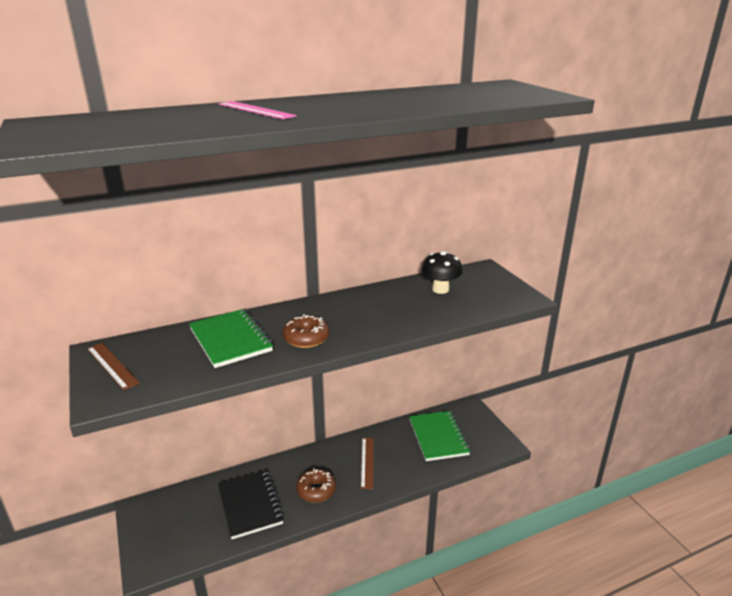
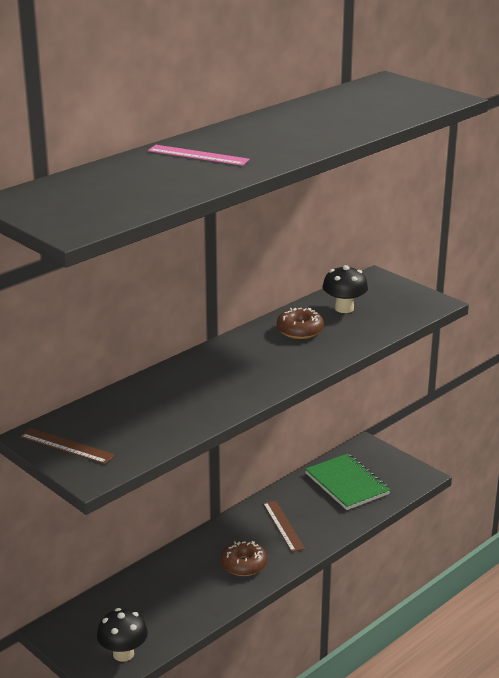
camera: 20 degrees left, 0 degrees up
(173, 549) = (123, 654): none -> black mushroom
(230, 340) = (167, 398): green notebook -> none
(250, 505) = (179, 595): black notebook -> none
(306, 338) = (244, 382): brown donut -> brown donut (300, 330)

